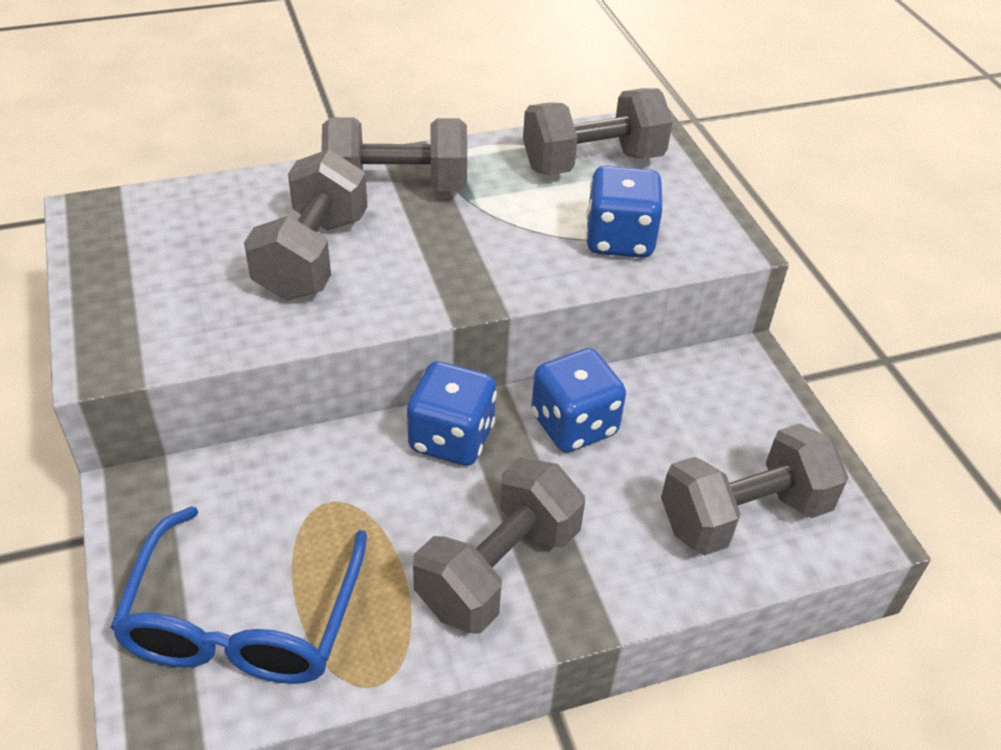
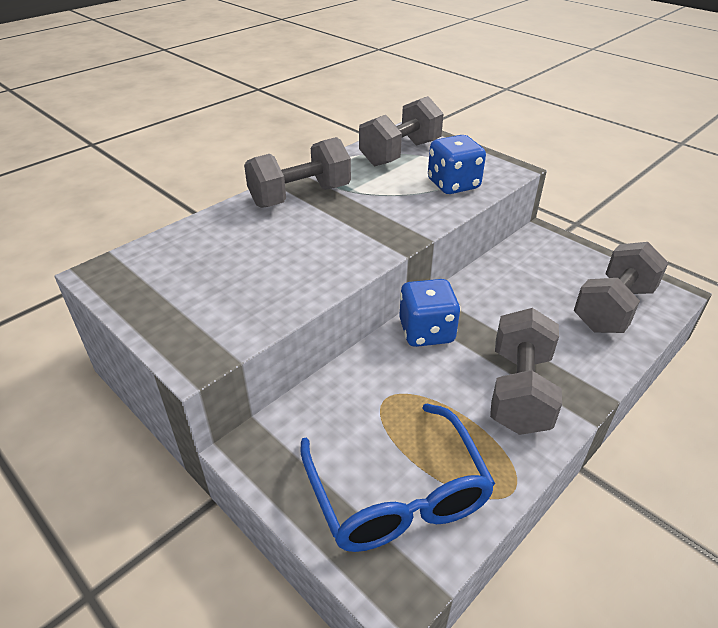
camera: 25 degrees left, 5 degrees down
(312, 256) = (284, 248): grey dumbbell -> none
(574, 425) = (486, 298): blue dice -> none

